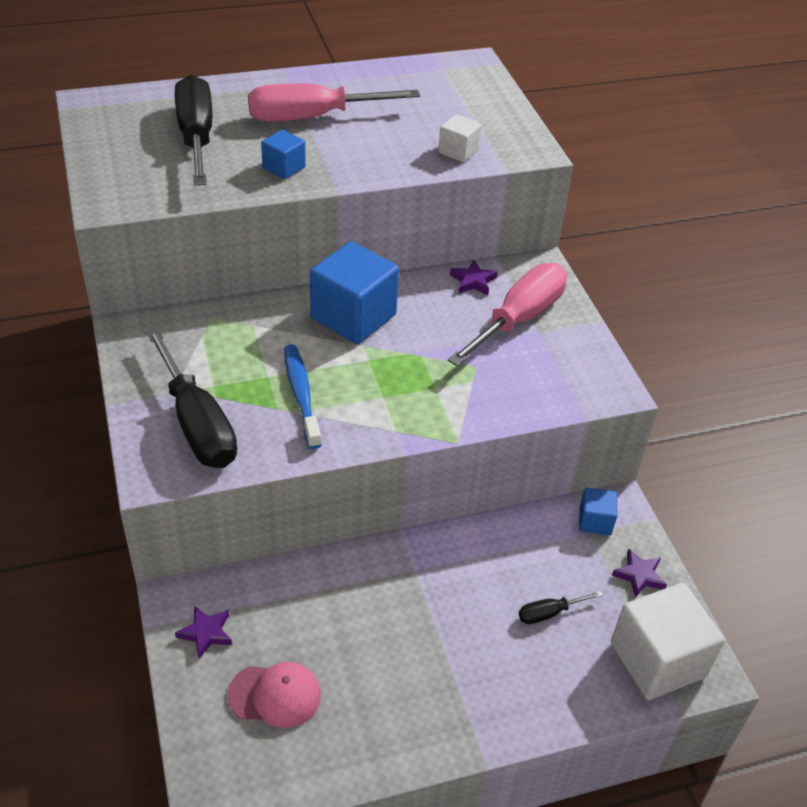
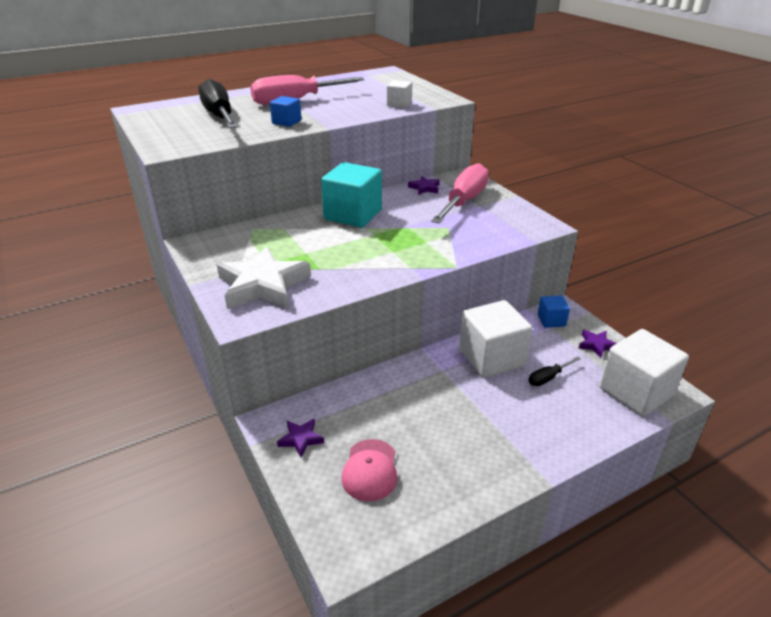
camera: 10 degrees left, 10 degrees down
(197, 423) = (263, 285): black screwdriver -> white star
(275, 695) = (370, 470): pink cap -> pink cap turned 105 degrees clockwise
(301, 395) = (334, 259): blue toothbrush -> none
(353, 316) = (353, 215): blue cube -> turquoise cube
(487, 565) = (491, 357): none -> white cube

